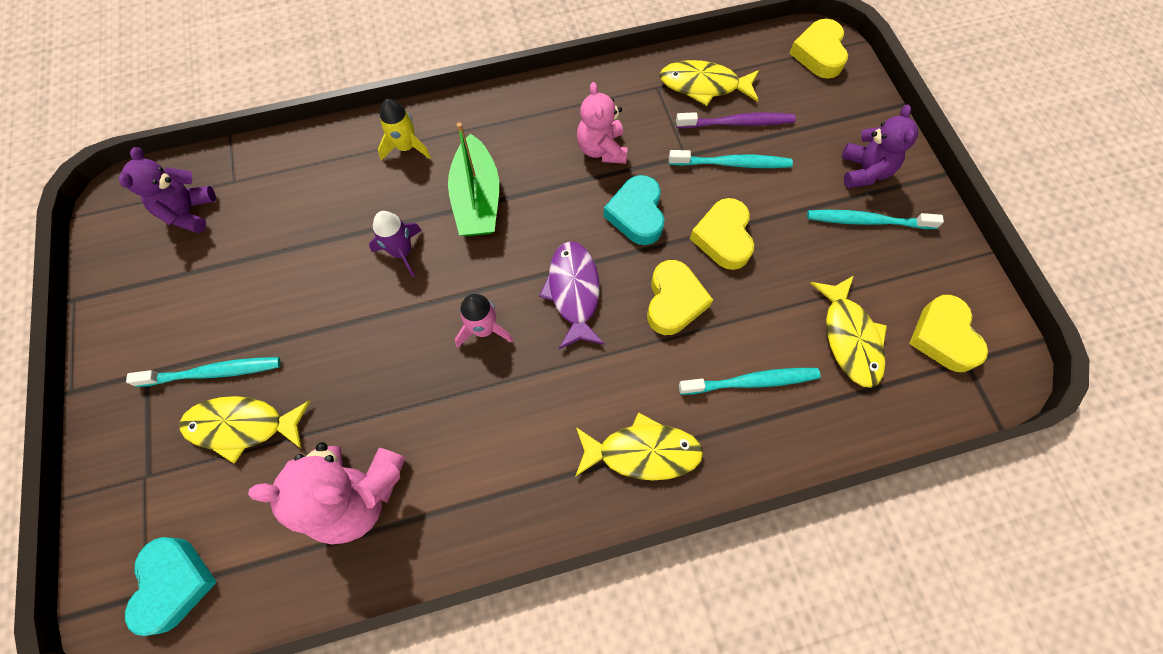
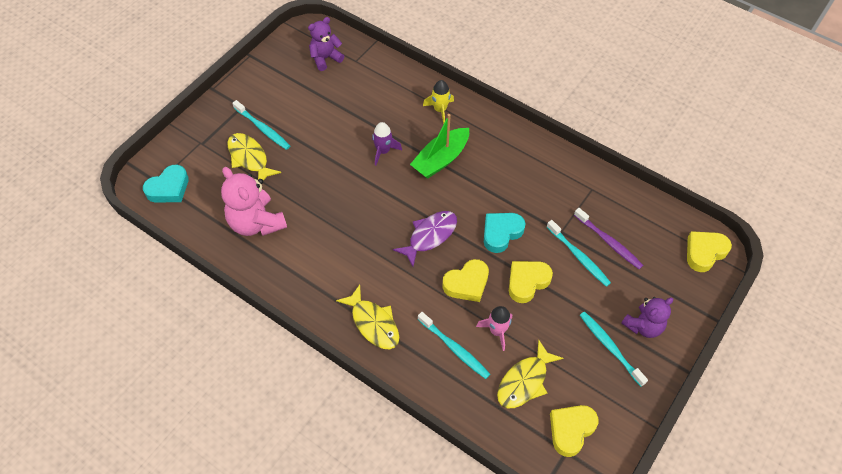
camera: 50 degrees right, 10 degrees down
(484, 329) = (375, 213): pink rocket -> pink rocket (497, 331)
(602, 149) = (524, 191): pink teddy bear -> none
(704, 85) = (617, 210): yellow fish -> none

